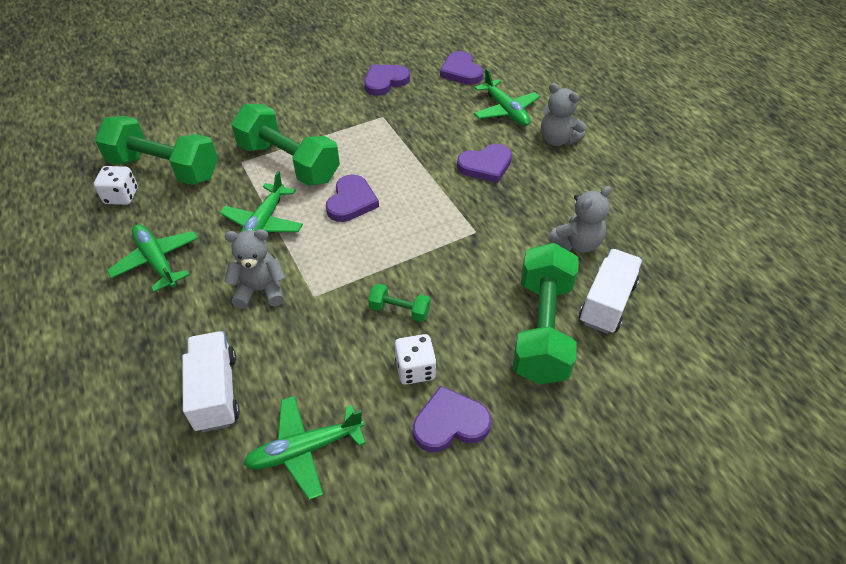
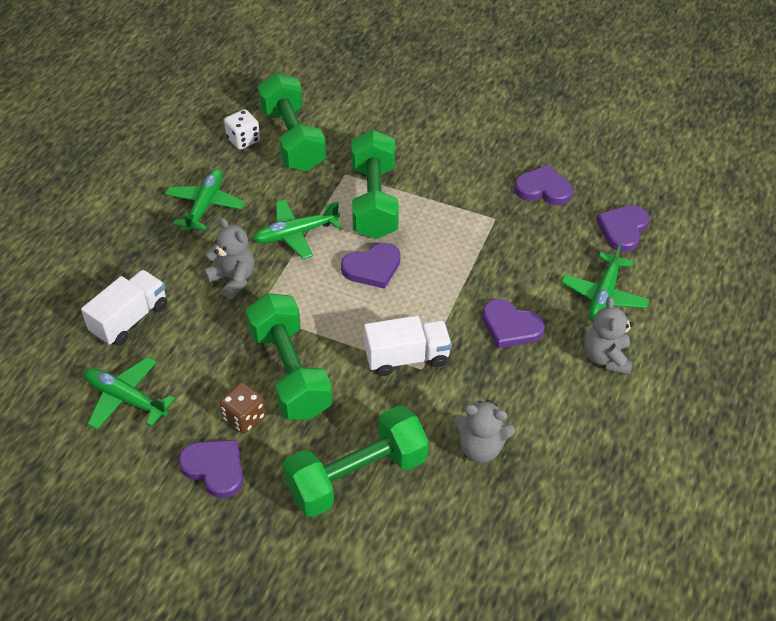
camera: 50 degrees right, 0 degrees up
(399, 310) = (290, 372): green dumbbell -> green dumbbell, size x2.27
(415, 369) = (244, 417): white dice -> brown dice
(607, 303) = (429, 507): white truck -> white truck (406, 357)

